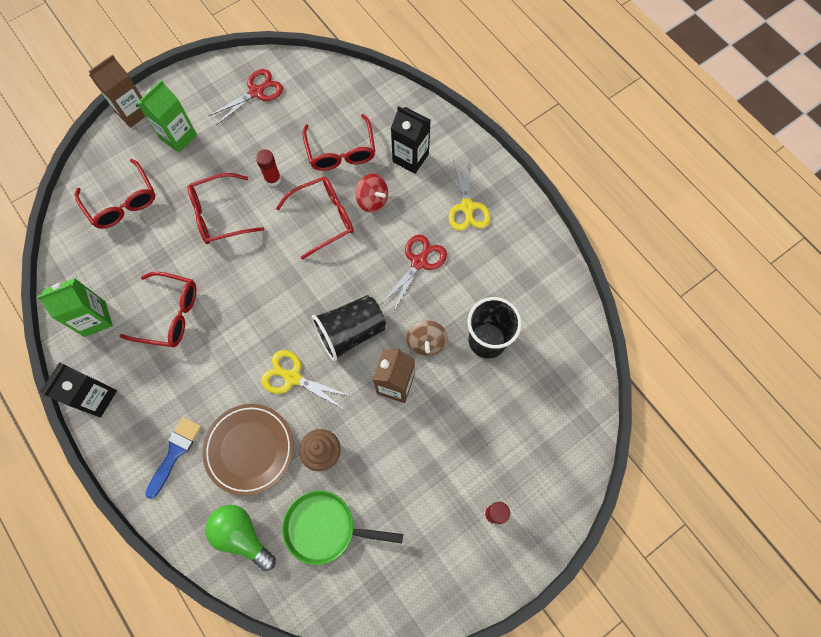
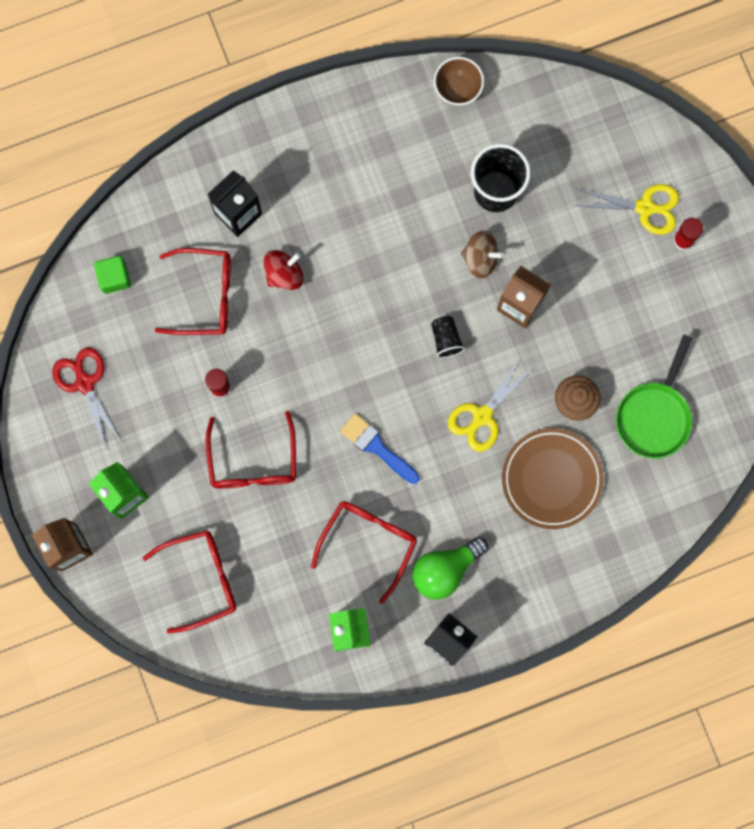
camera: 75 degrees left, 10 degrees up
(175, 452) = (534, 561): blue brush -> blue brush (376, 447)
(242, 535) = (640, 504): green light bulb -> green light bulb (445, 569)
(323, 218) = (292, 337): red glasses -> none
(339, 91) = (114, 277): none -> green cube
(351, 332) = (446, 339): black cup -> black cup, size x0.50
(419, 261) = (380, 240): red scissors -> none
(467, 207) = (325, 165): yellow scissors -> yellow scissors (646, 207)
(563, 289) = (457, 89): none -> brown bowl

